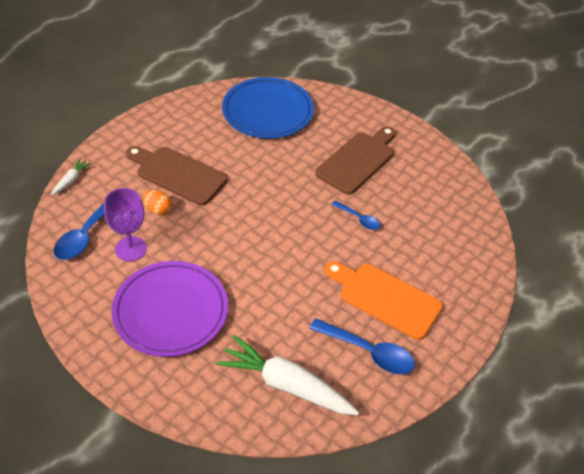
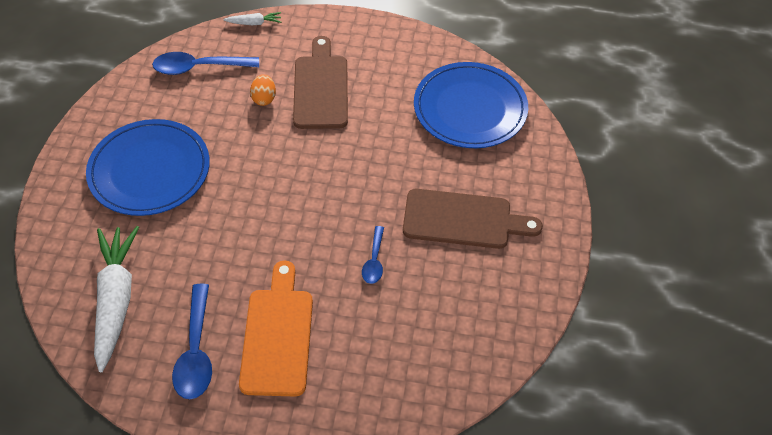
camera: 60 degrees right, 5 degrees up
(131, 249) = (203, 105): purple goblet -> none
(170, 311) = (150, 171): purple plate -> blue plate

